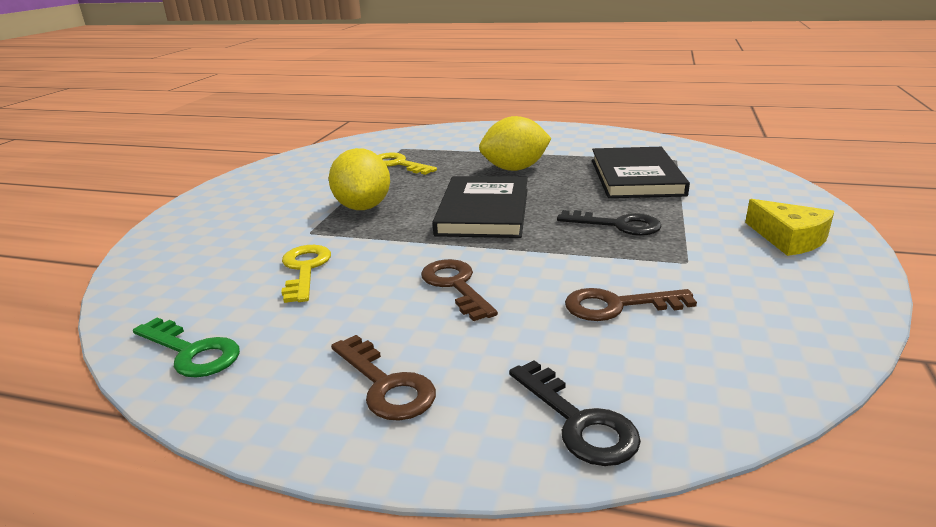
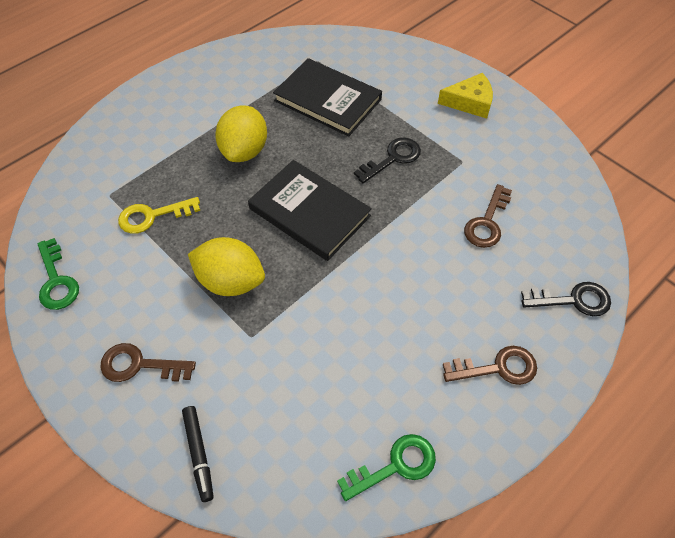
camera: 60 degrees left, 30 degrees up
(168, 250) = (199, 454): none -> black marker
(305, 160) = (57, 281): none -> green key
(305, 269) = (319, 361): yellow key -> none
(455, 286) = (410, 284): brown key -> brown key (139, 365)

